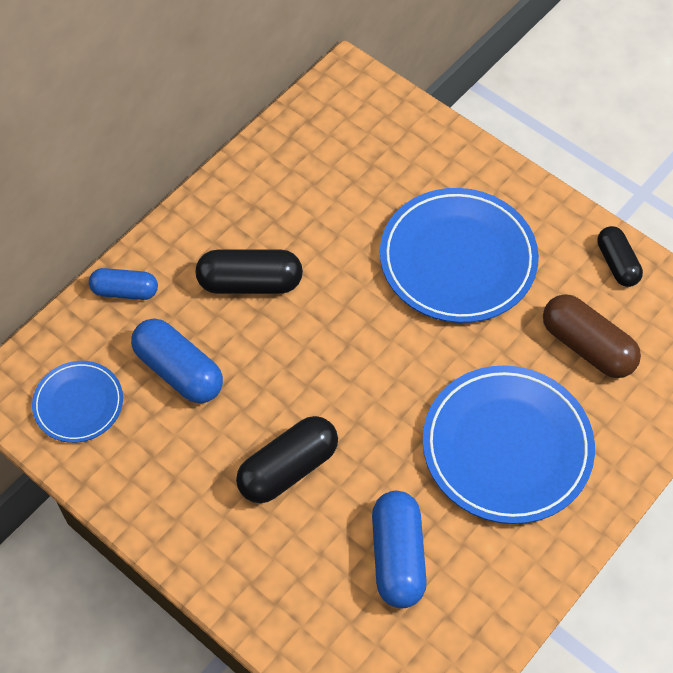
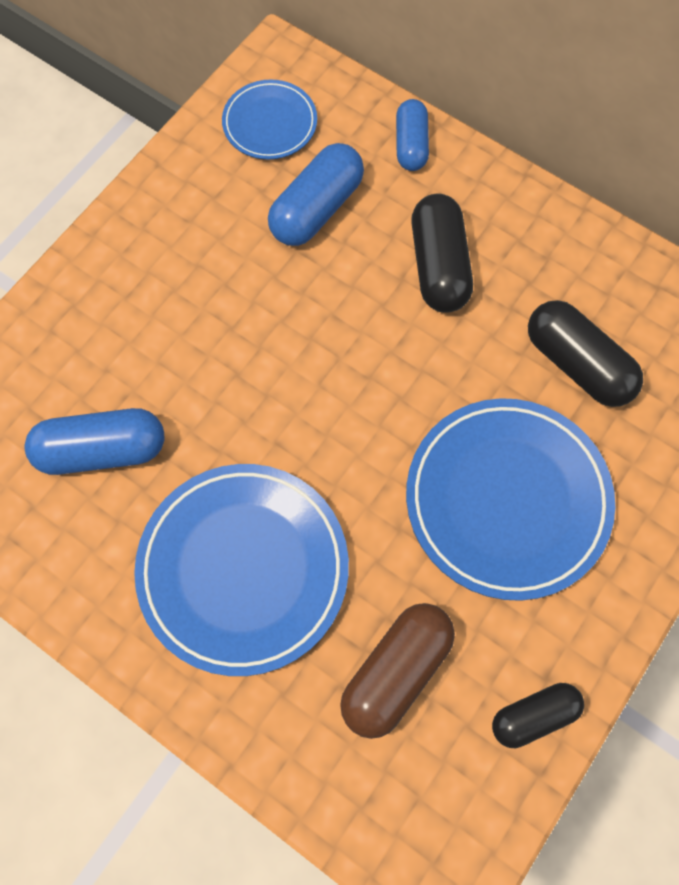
camera: 85 degrees right, 10 degrees up
(288, 468) = (205, 329): black capsule -> black capsule (577, 364)

